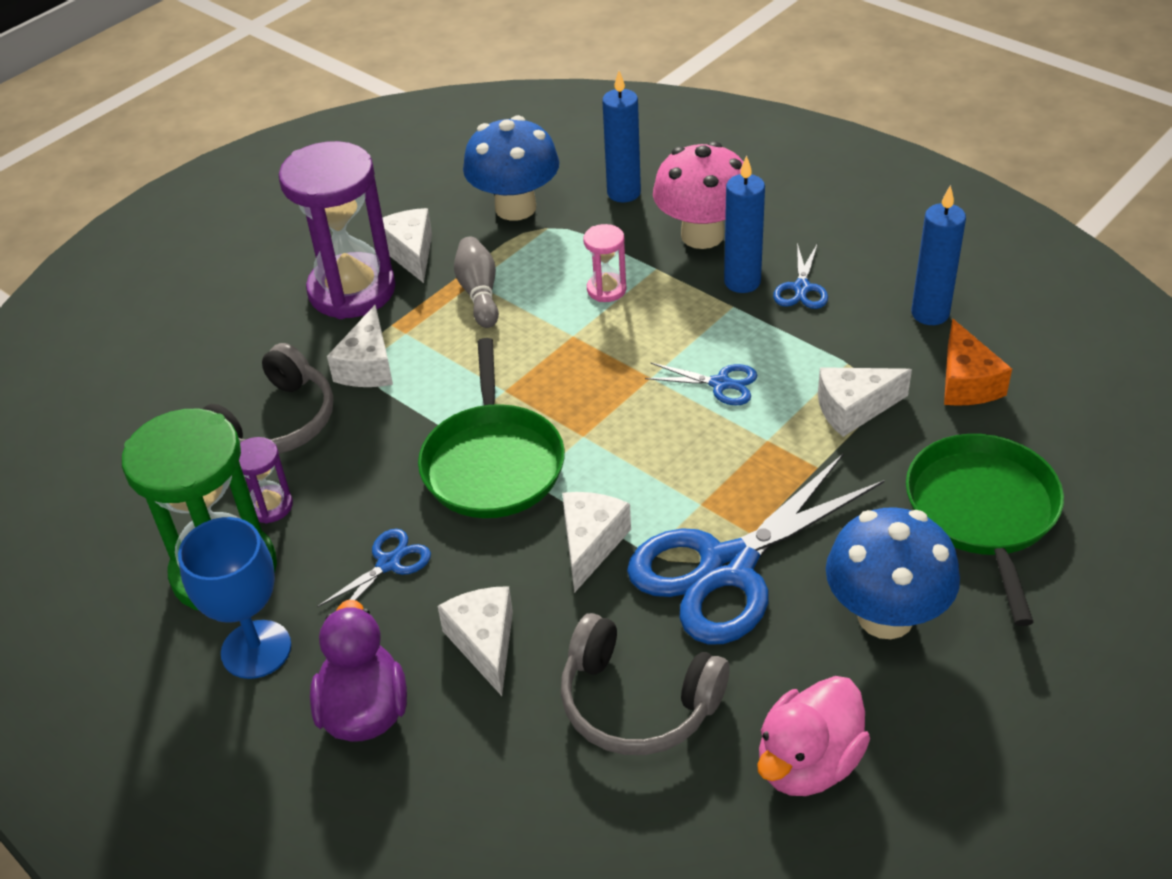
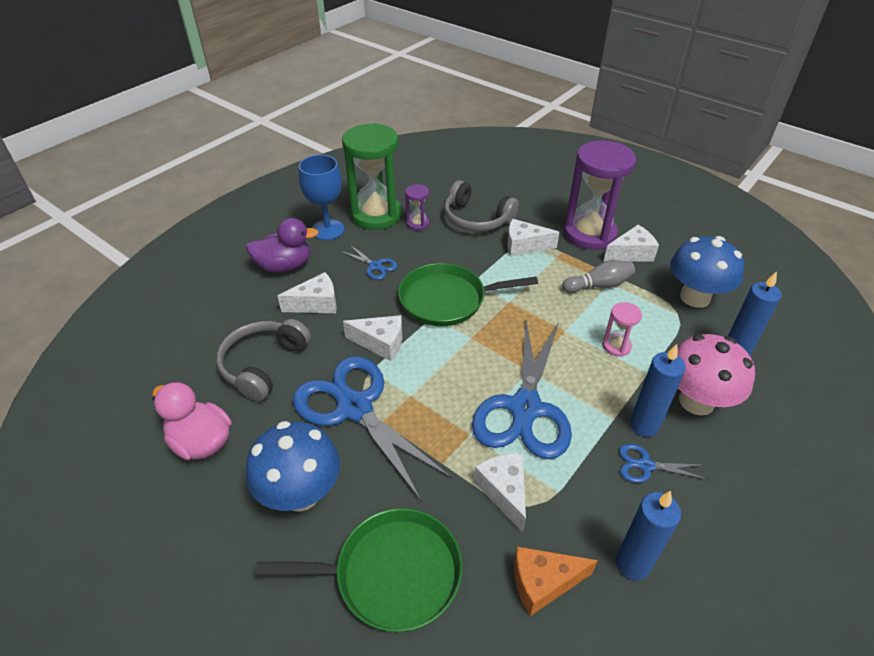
camera: 85 degrees right, 0 degrees up
(720, 384) = (525, 408): blue scissors -> blue scissors, size x2.30

